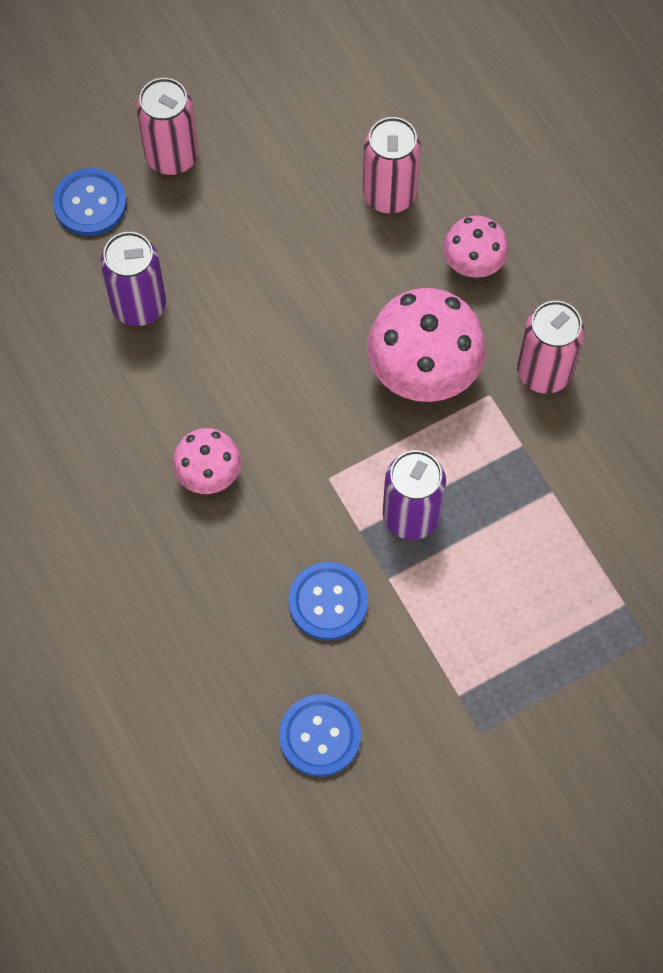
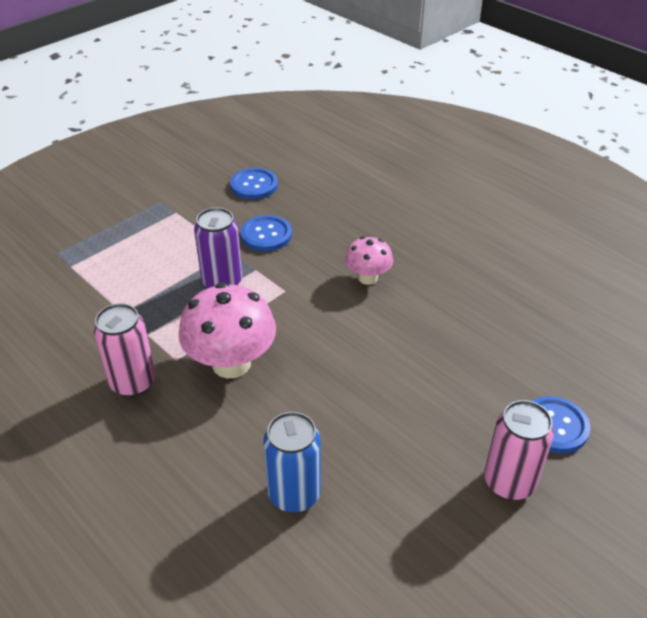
camera: 165 degrees right, 25 degrees down
(139, 305) = (470, 362): purple can -> none
(389, 194) = (294, 494): pink can -> blue can
(473, 264) = (203, 451): pink mushroom -> none

